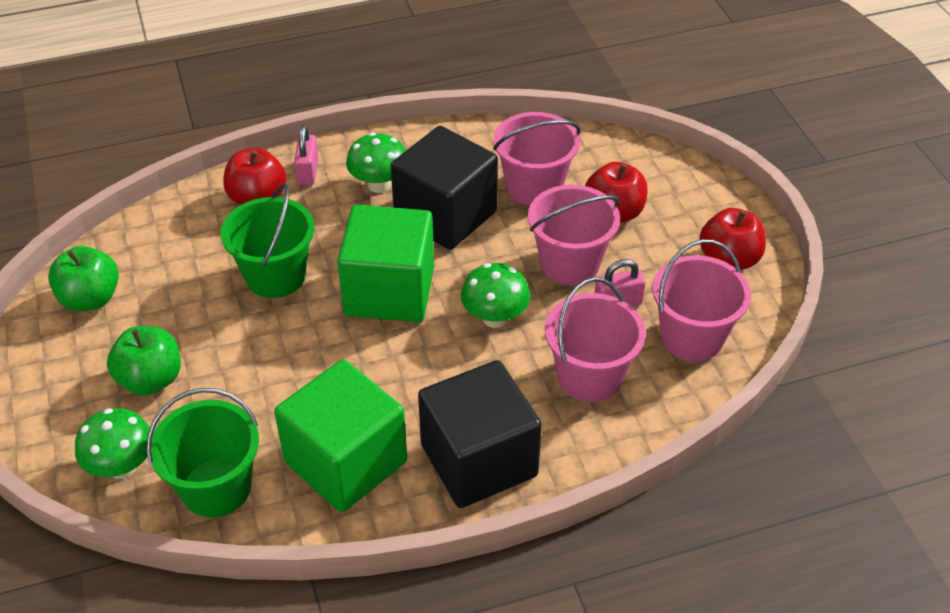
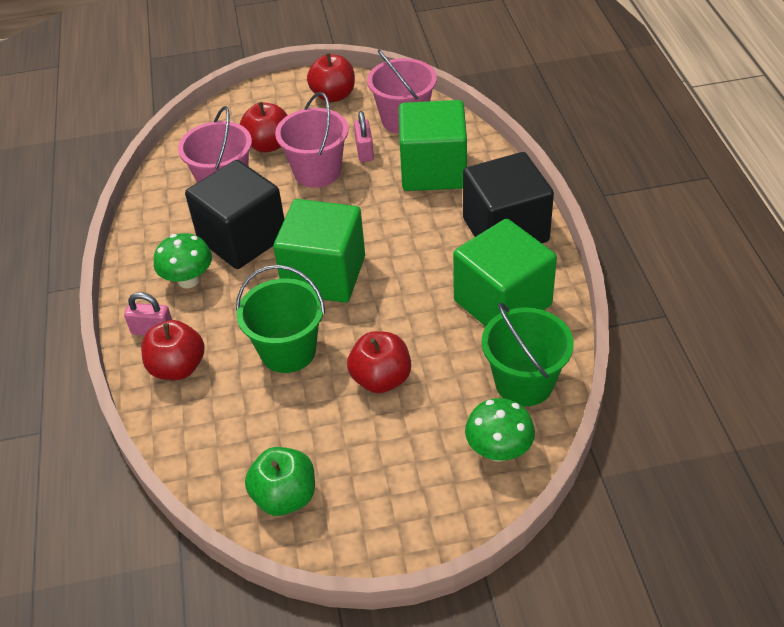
camera: 80 degrees left, 0 degrees up
(151, 379) = (400, 437): green apple -> none
(231, 356) = (381, 379): none -> red apple
(495, 318) = (367, 215): green mushroom -> none
(589, 376) = (433, 170): pink bucket -> green cube

